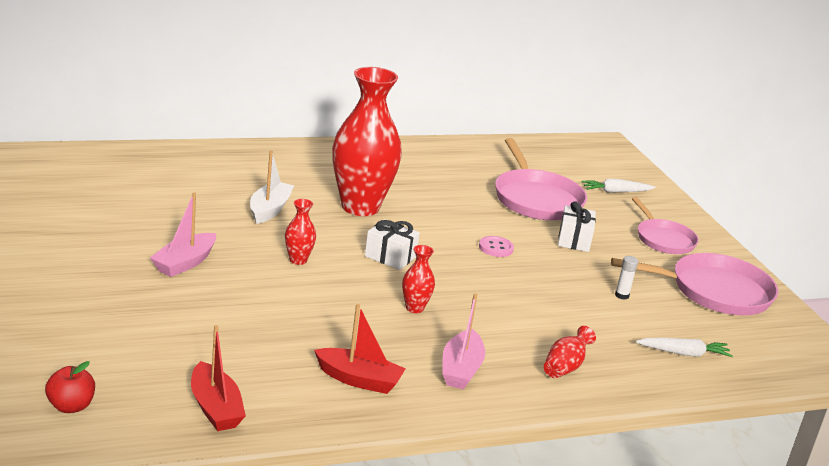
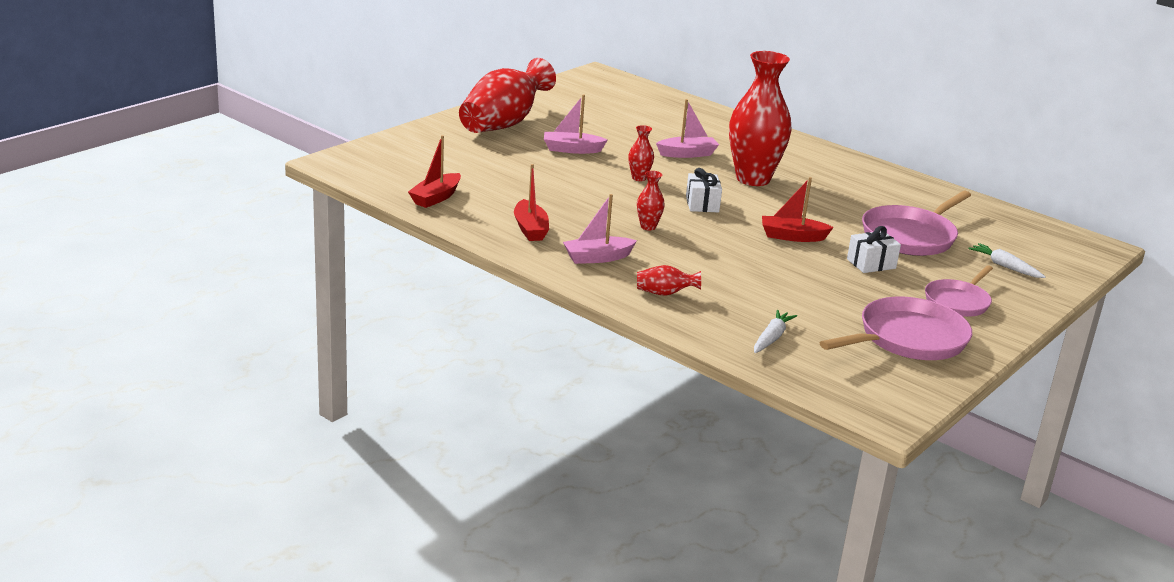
camera: 60 degrees right, 0 degrees up
(61, 270) = (504, 124): none -> red vase
(71, 406) = (382, 164): red apple -> none
(269, 210) = (687, 154): white boat -> pink boat
(496, 248) = (792, 236): pink button -> red boat
(621, 295) = (816, 298): white glue stick -> none
(683, 353) = (771, 338): white carrot -> white carrot turned 120 degrees counterclockwise
(715, 291) = (908, 339): pink pan -> pink pan turned 90 degrees counterclockwise

